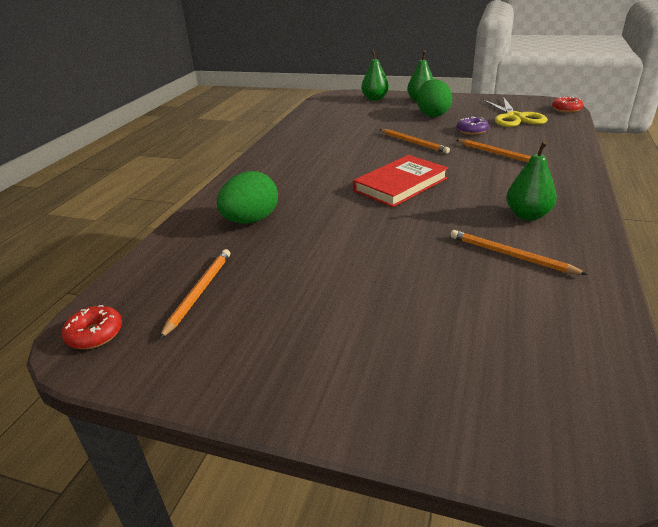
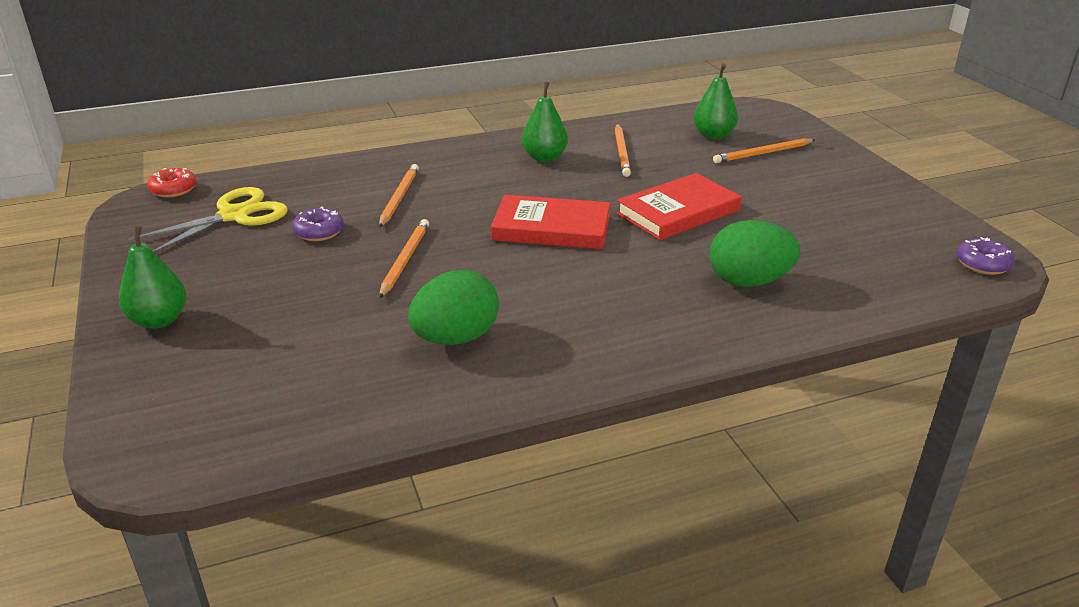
camera: 130 degrees left, 0 degrees up
(95, 334) = (982, 264): red donut -> purple donut
(199, 292) = (872, 248): orange pencil -> orange pencil (763, 153)
(366, 235) = (678, 212): none -> red book
(375, 99) = (164, 381): green pear -> green pear (713, 135)
(432, 114) = (252, 282): green egg -> green egg (456, 338)

